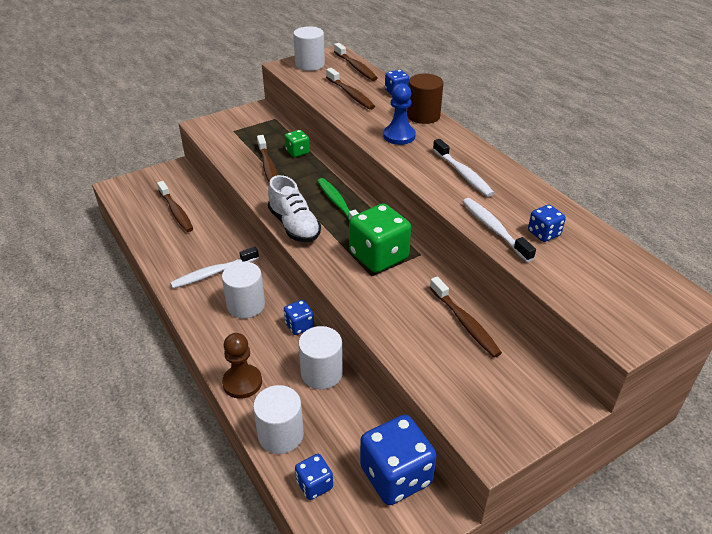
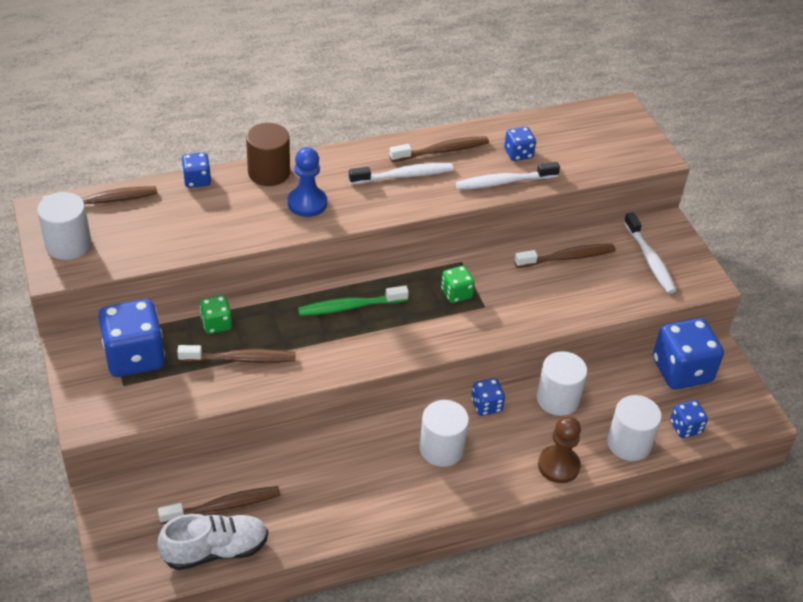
camera: 80 degrees left, 5 degrees up
(213, 273) = (374, 475): white toothbrush -> white toothbrush (650, 260)
(258, 129) = (135, 356): none -> blue dice
(294, 226) = (380, 353): white shoe -> white shoe (215, 550)
(351, 94) = (182, 222): brown toothbrush -> brown toothbrush (442, 151)
(379, 256) = (456, 293): green dice -> green dice, size x0.51

